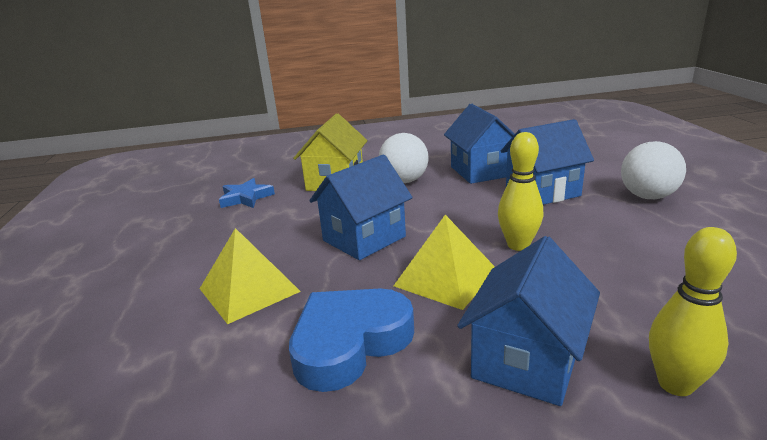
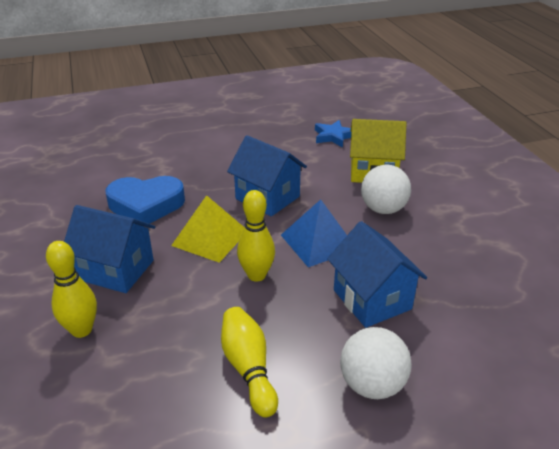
camera: 80 degrees right, 10 degrees up
(249, 289) = (203, 163): yellow pyramid -> none
(349, 343) = (146, 205): blue heart -> blue heart turned 135 degrees clockwise
(457, 211) = (318, 242): none -> blue pyramid
(481, 171) = (420, 258): blue house -> none
(665, 249) = (248, 368): none -> yellow bowling pin

